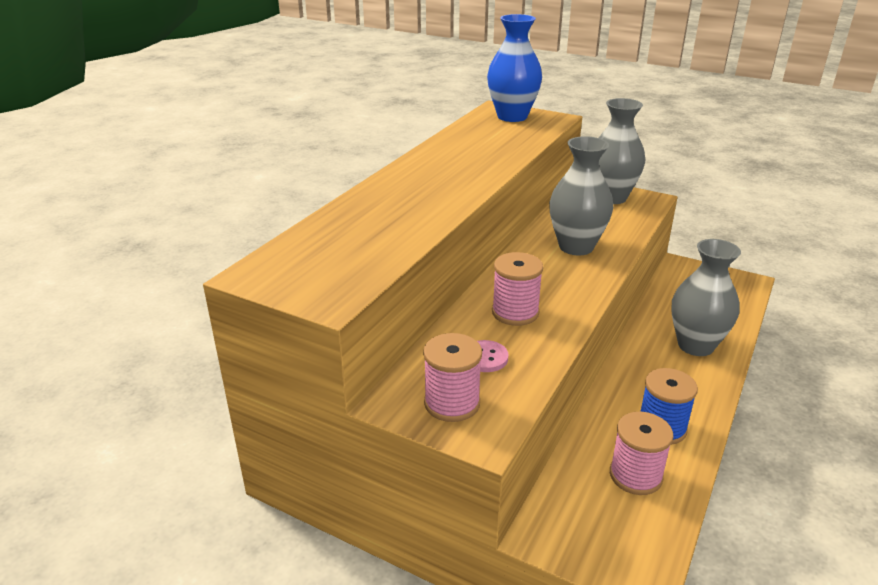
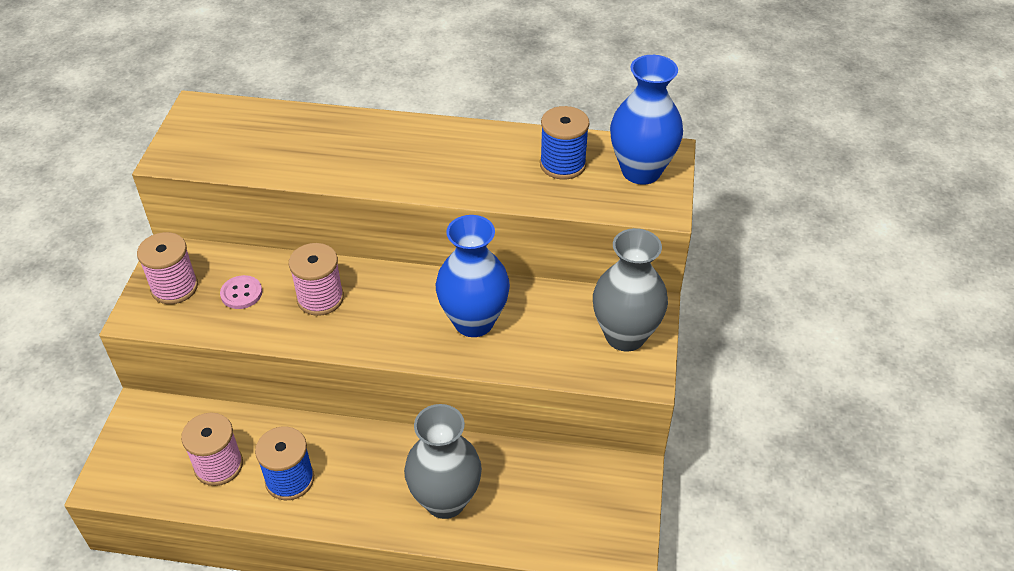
camera: 70 degrees right, 15 degrees up
(487, 135) = (562, 164): none -> blue spool
(576, 247) = (474, 322): grey vase -> blue vase

